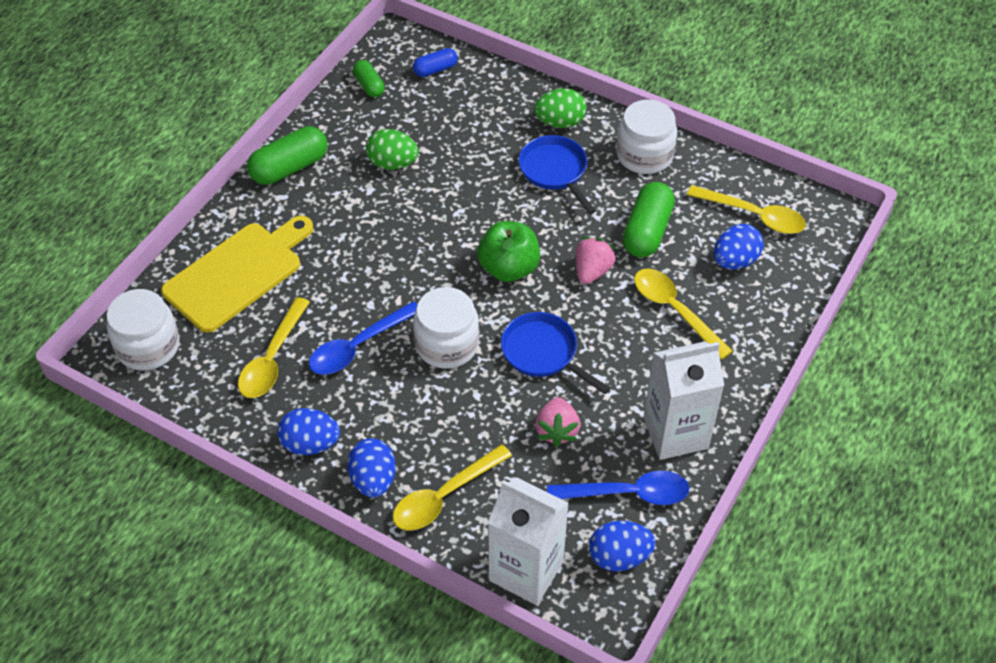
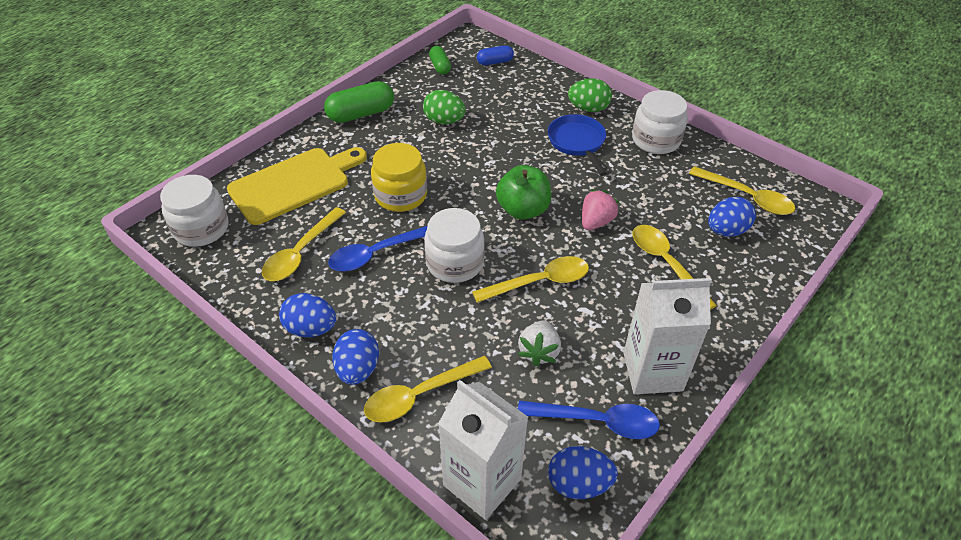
camera: 10 degrees right, 5 degrees down
(366, 270) = (400, 195): none -> yellow jar
(543, 353) = (539, 282): blue pan -> yellow spoon
(557, 430) = (539, 351): pink strawberry -> white strawberry
(647, 231) = (649, 197): green capsule -> none

